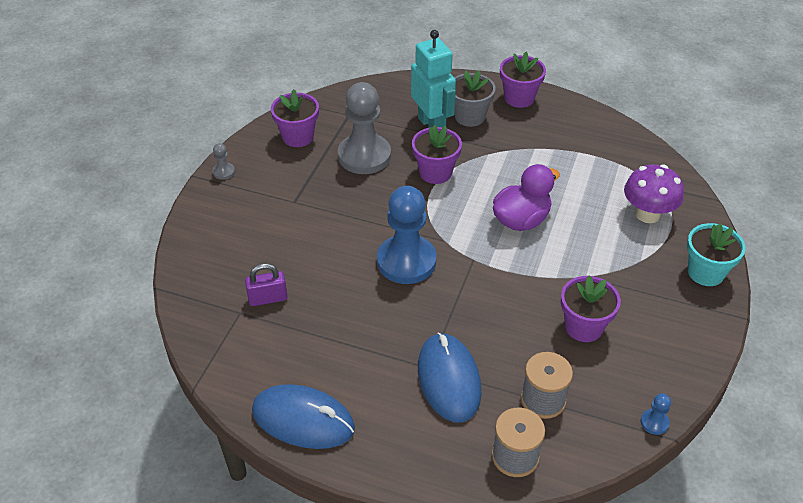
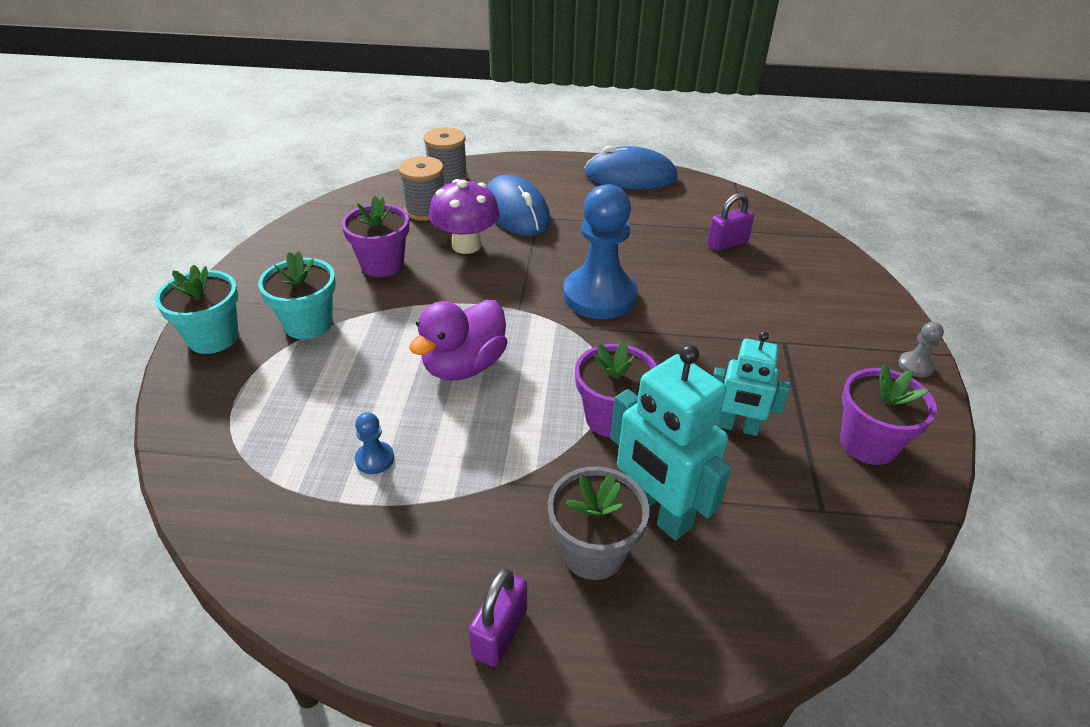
camera: 165 degrees right, 5 degrees down
(364, 156) = (737, 427): grey pawn -> turquoise robot
(519, 98) = (500, 633): purple flower pot -> purple padlock
(636, 273) = (308, 324): none -> turquoise flower pot
(647, 214) = (270, 404): purple mushroom -> purple mushroom (466, 245)
(654, 422) = (322, 208): blue pawn -> blue pawn (374, 459)

